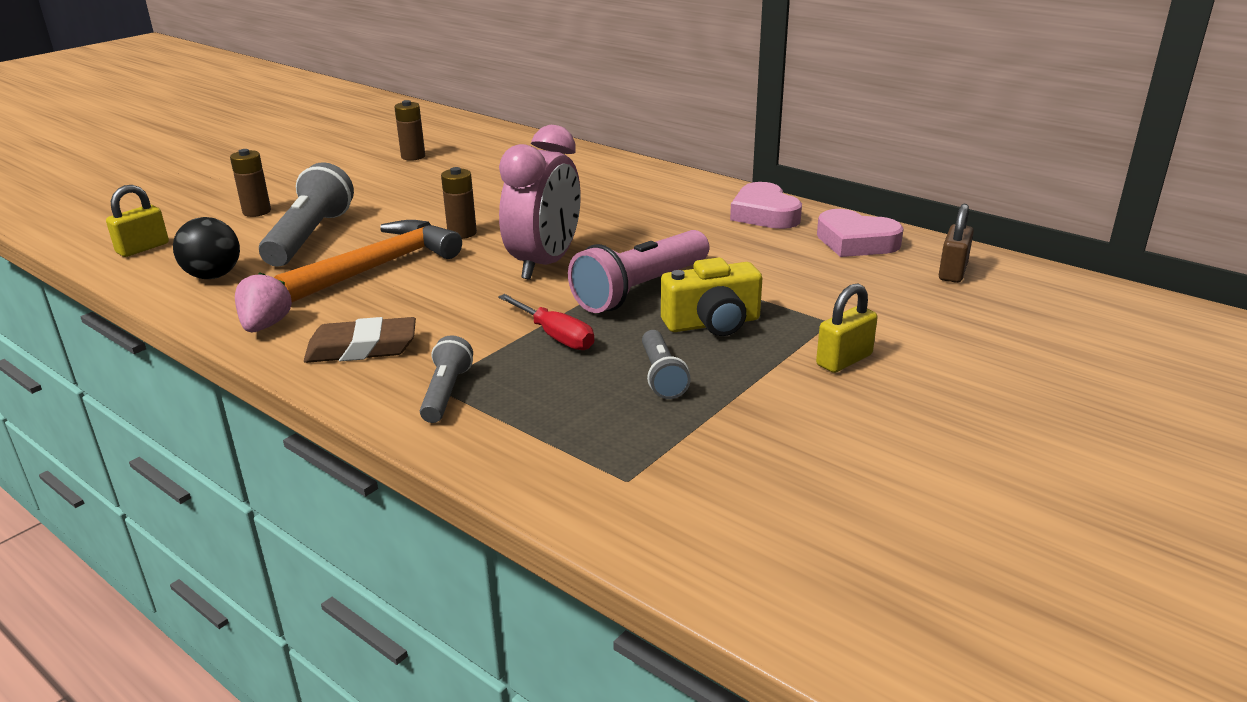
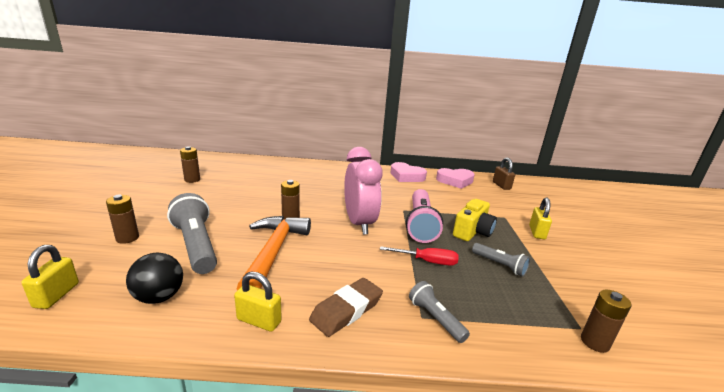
camera: 40 degrees left, 5 degrees down
(265, 325) = (259, 320): pink strawberry -> yellow padlock
(611, 499) = (594, 342): none -> brown battery

